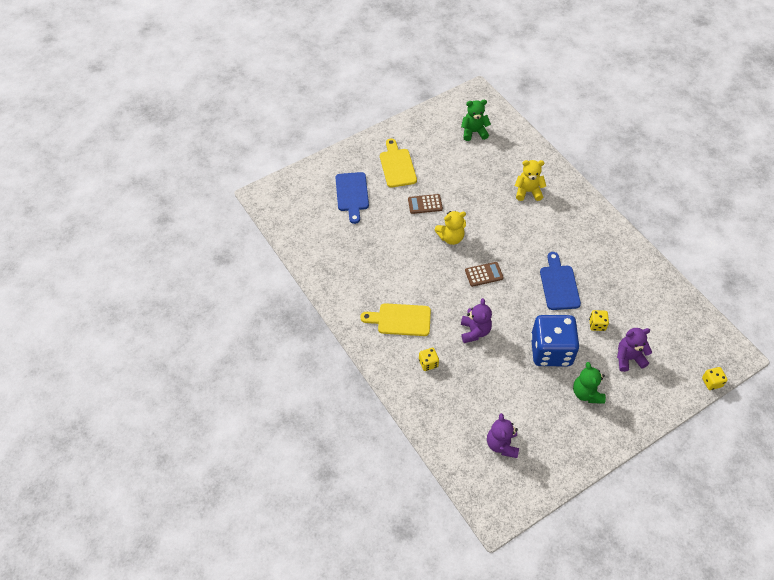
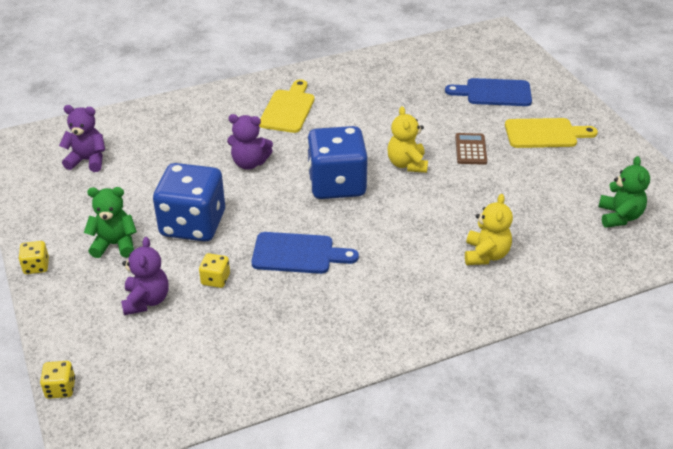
camera: 100 degrees right, 15 degrees down
(428, 363) = (220, 122): yellow dice -> yellow dice (36, 266)
(484, 274) = (337, 184): brown calculator -> blue dice

